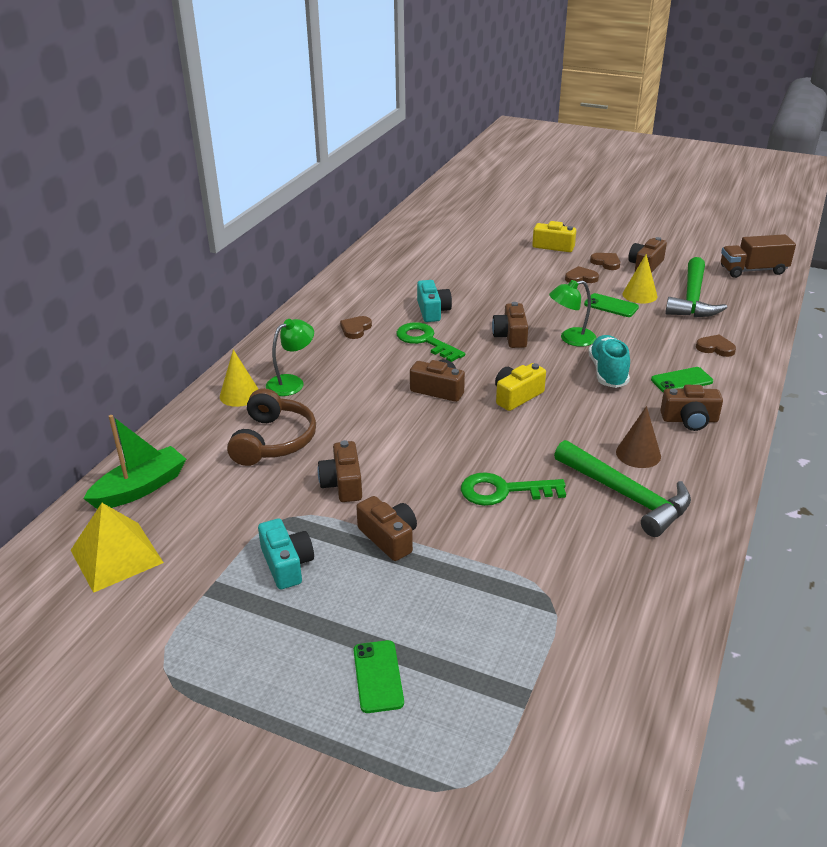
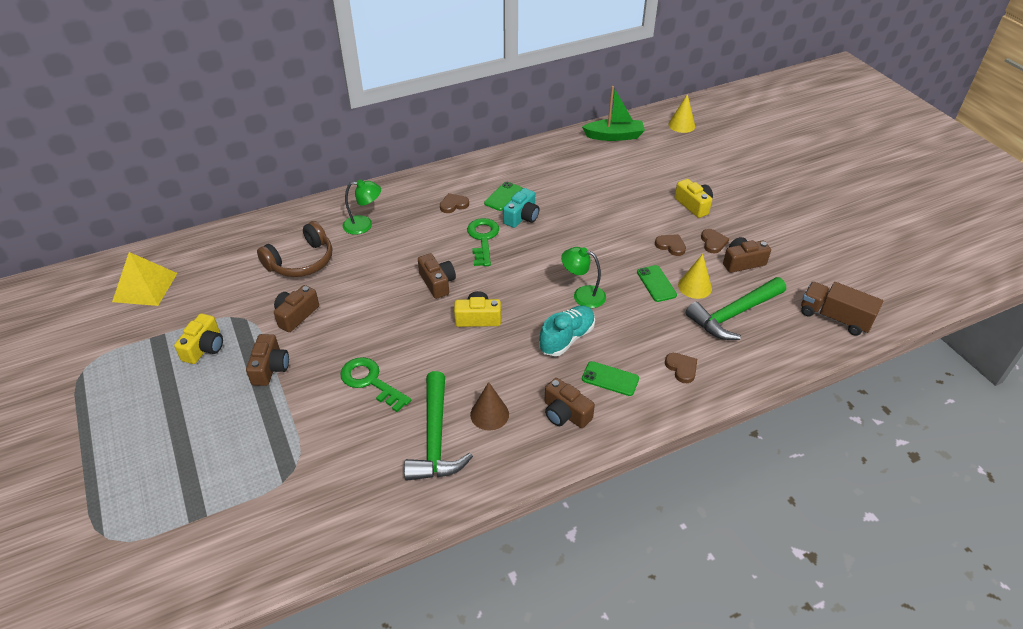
camera: 40 degrees right, 10 degrees up
(140, 488) = (204, 251): green boat -> green boat (614, 136)
(239, 395) = (326, 217): yellow cone -> yellow cone (681, 125)
(286, 564) = (204, 347): turquoise camera -> yellow camera
(378, 676) = (155, 446): green phone -> green phone (503, 196)
(511, 336) = (544, 268): brown camera -> none

